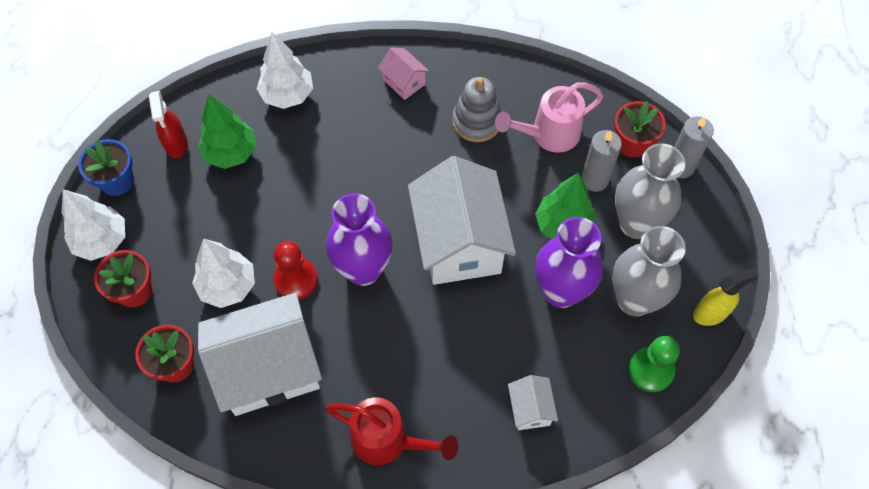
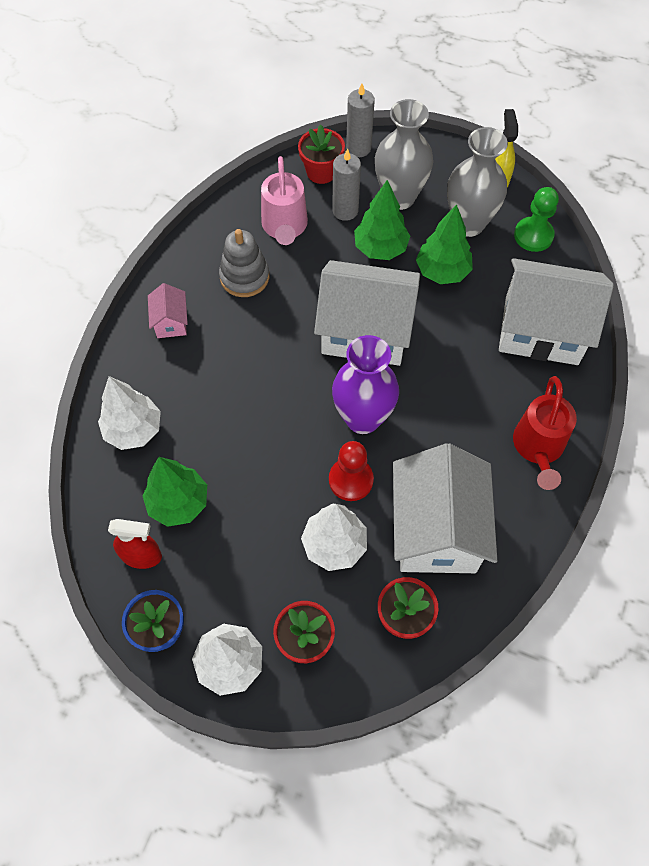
camera: 70 degrees left, 0 degrees up
(387, 440) = (538, 448): red watering can -> red watering can turned 150 degrees clockwise
(404, 82) = (171, 322): pink house -> pink house turned 75 degrees counterclockwise
(530, 409) = (541, 330): white house -> white house, size x2.27
(561, 291) = (442, 272): purple vase -> green tree

